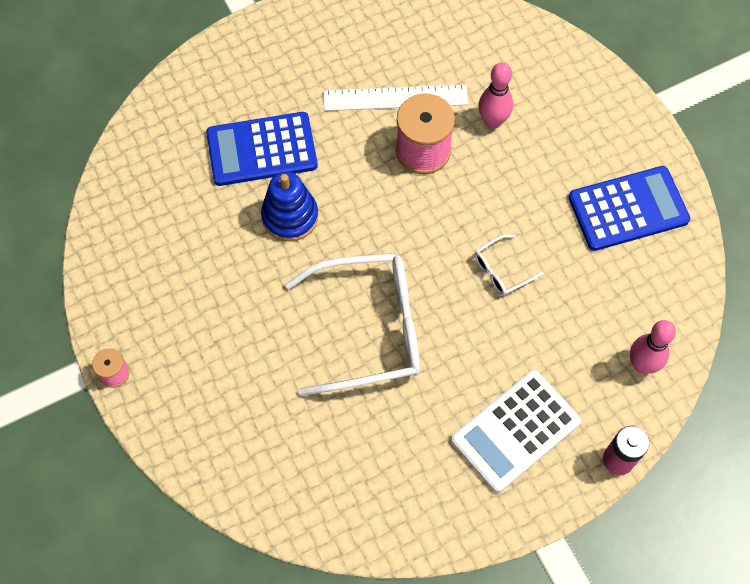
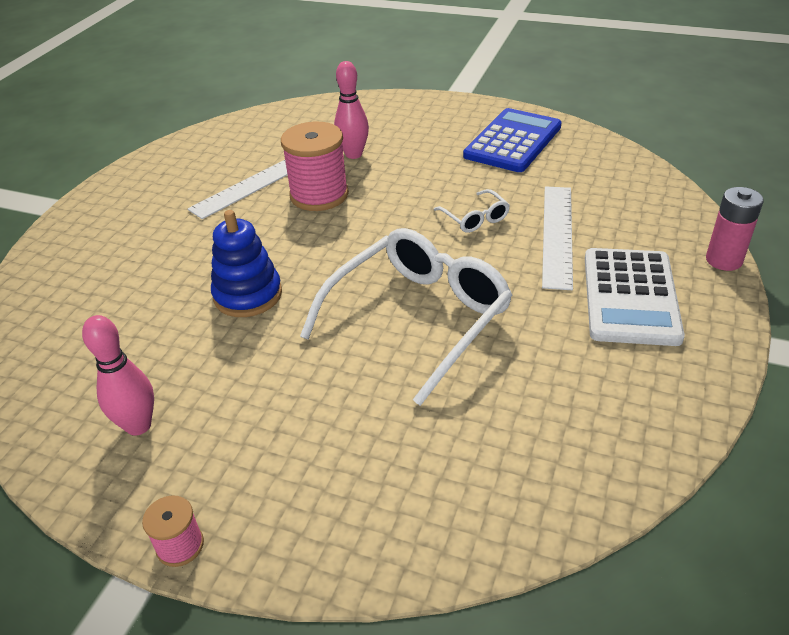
camera: 40 degrees left, 25 degrees down
(262, 150) = (167, 271): blue calculator -> none
(502, 270) = (475, 218): white glasses -> white glasses turned 45 degrees counterclockwise
(538, 336) = (557, 235): none -> white ruler
(642, 364) = (649, 203): pink bowling pin -> pink bowling pin (138, 425)

